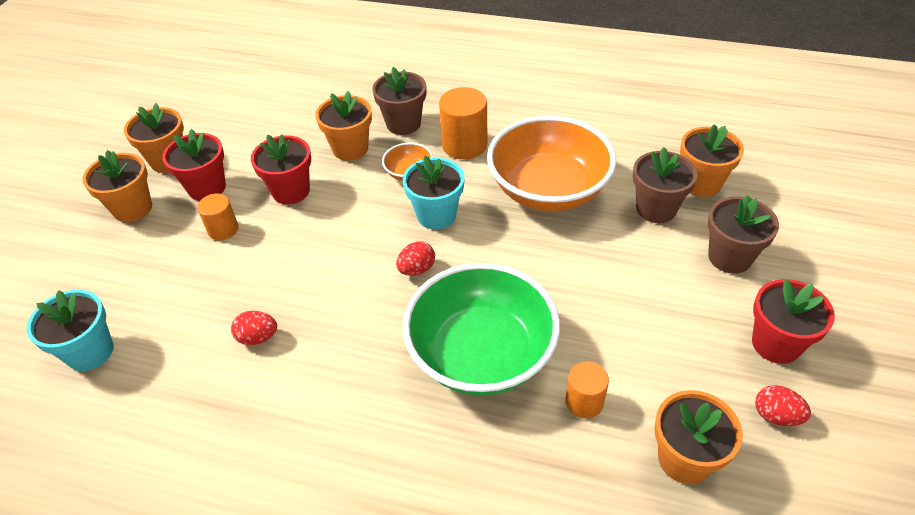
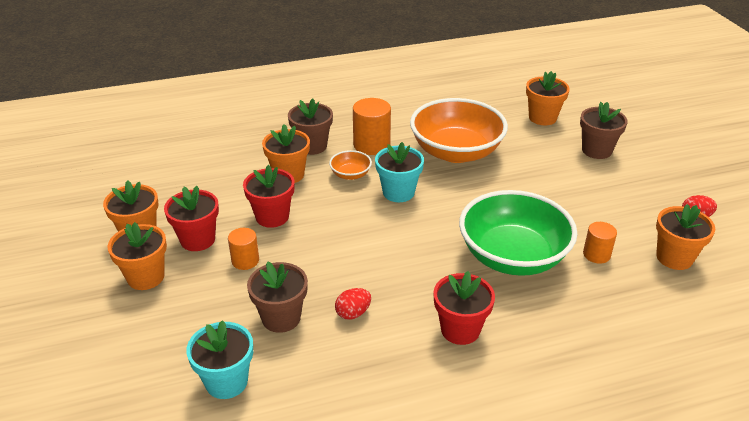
camera: 35 degrees left, 10 degrees down
(417, 269) = (420, 228): red egg -> none
(656, 209) = (531, 140): brown flower pot -> brown flower pot (281, 318)
(776, 344) = (662, 184): red flower pot -> red flower pot (460, 330)

